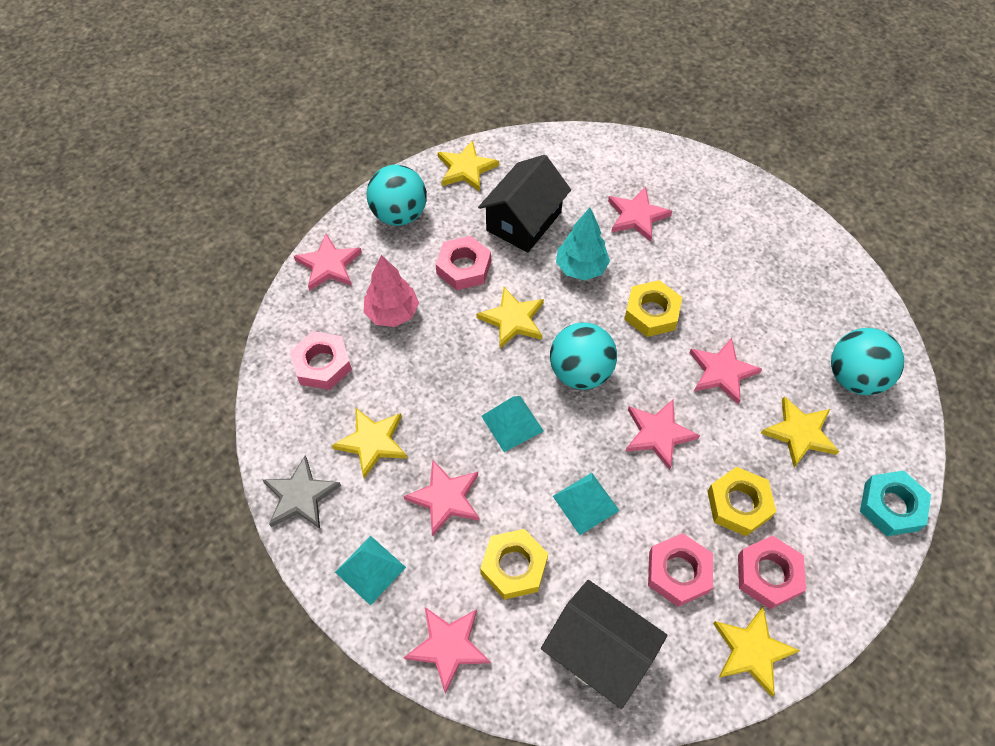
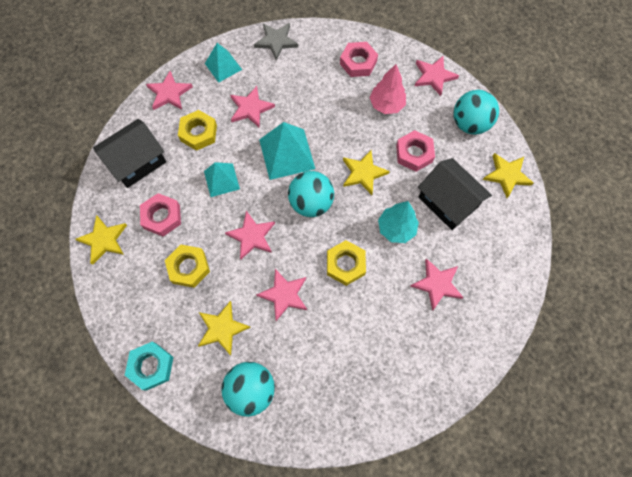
camera: 105 degrees right, 10 degrees up
(372, 442) = (298, 79): yellow star -> none
(512, 423) = (287, 154): turquoise pyramid -> turquoise pyramid, size x1.59
(768, 574) = (140, 267): pink nut -> none

